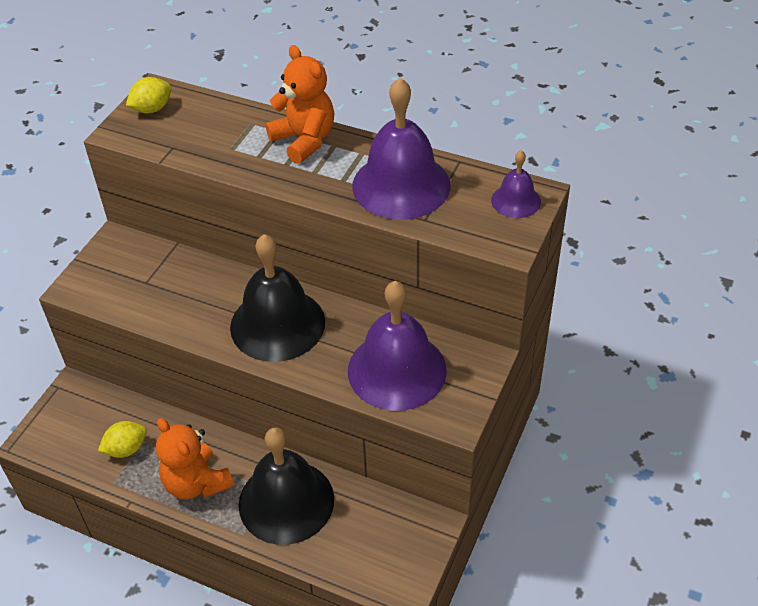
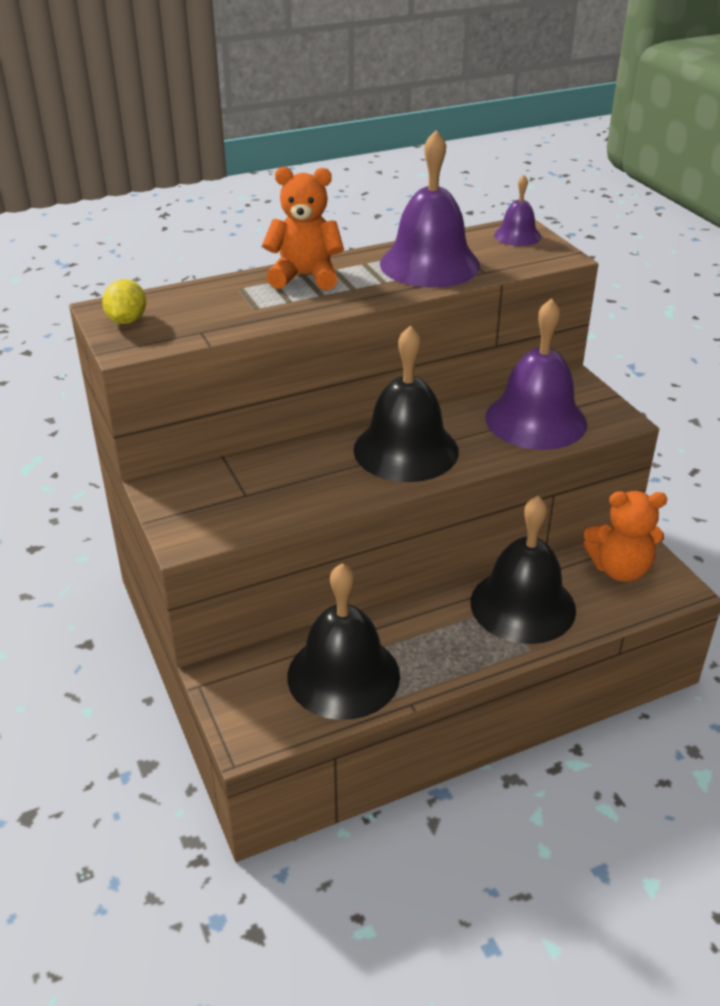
camera: 50 degrees left, 10 degrees down
(126, 449) = (343, 675): yellow lemon -> black bell
(196, 483) = (440, 649): orange teddy bear -> orange teddy bear (620, 569)

